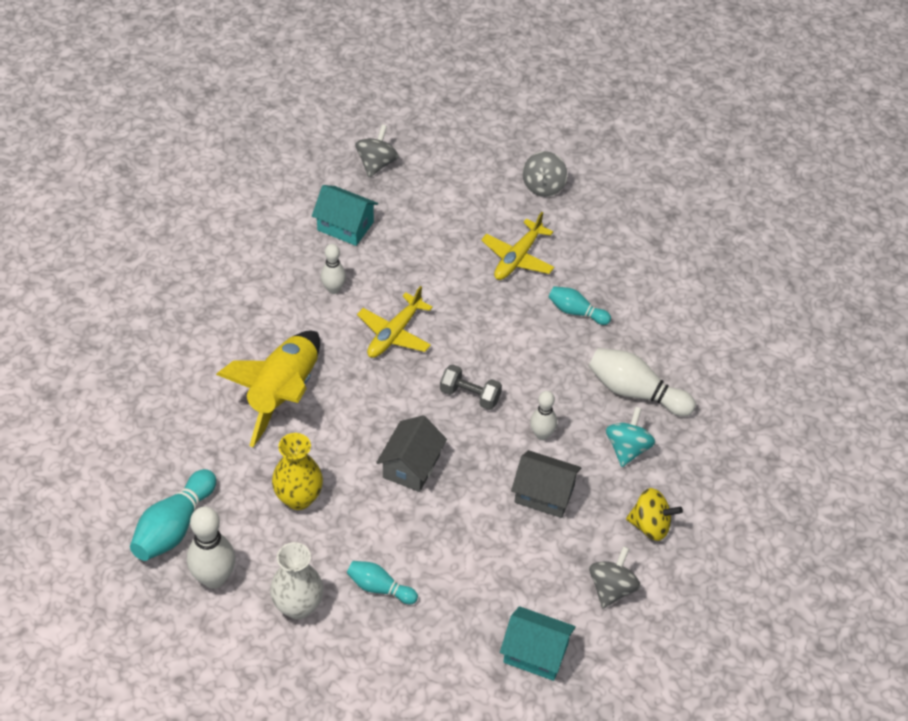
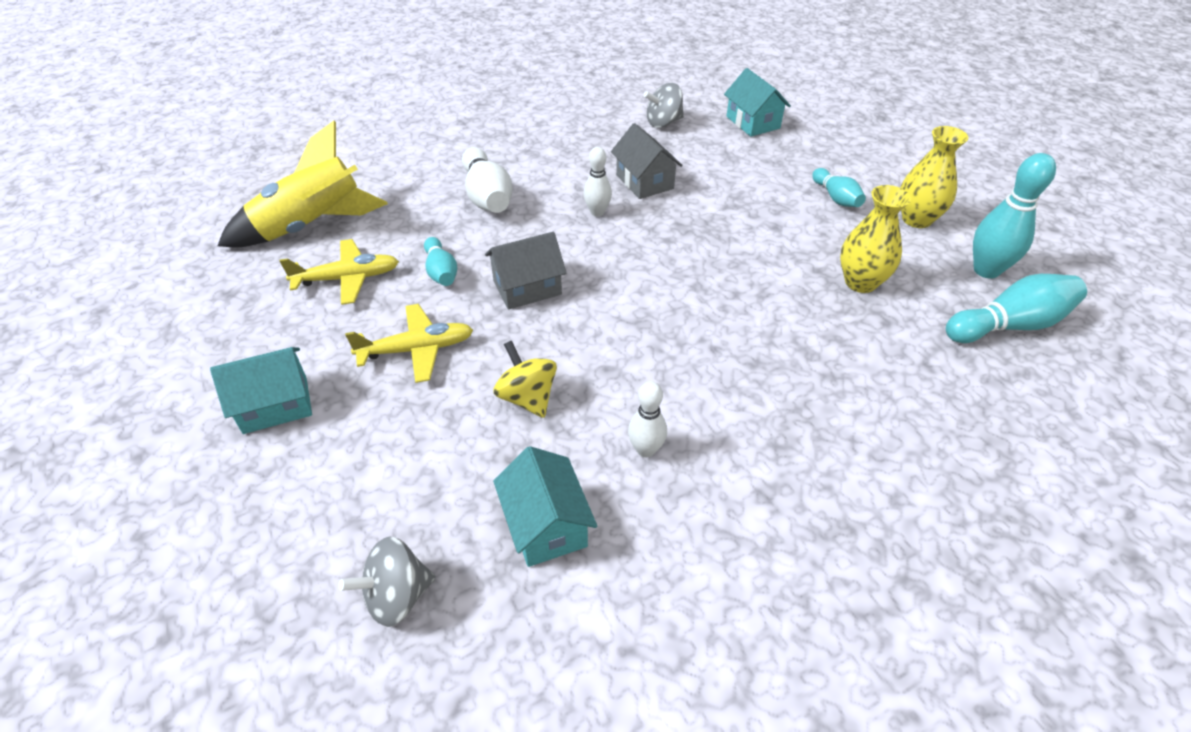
camera: 135 degrees left, 5 degrees down
(214, 578) = (986, 270): white bowling pin -> turquoise bowling pin
(283, 394) = (807, 373): yellow rocket -> yellow rocket (312, 226)
(298, 606) = (916, 219): white vase -> yellow vase
(394, 334) = (630, 358): yellow plane -> yellow plane (348, 278)
(411, 466) = (732, 250): grey house -> grey house (527, 287)
(470, 395) = (621, 268): grey dumbbell -> none
(543, 186) = (275, 405): grey spinning top -> turquoise house
(627, 448) = (547, 172): turquoise spinning top -> none
(650, 525) = (594, 133): yellow spinning top -> yellow spinning top (527, 397)

